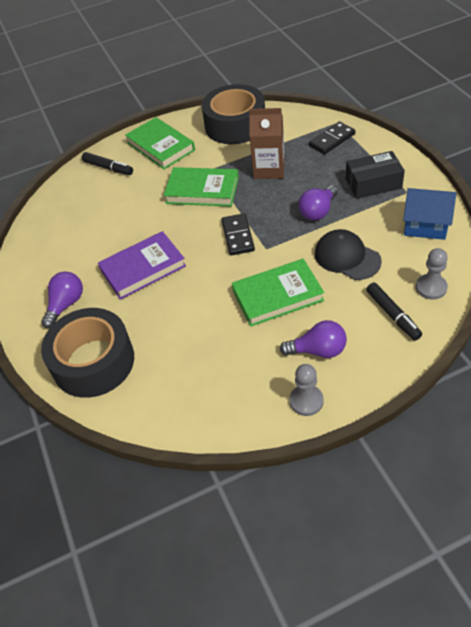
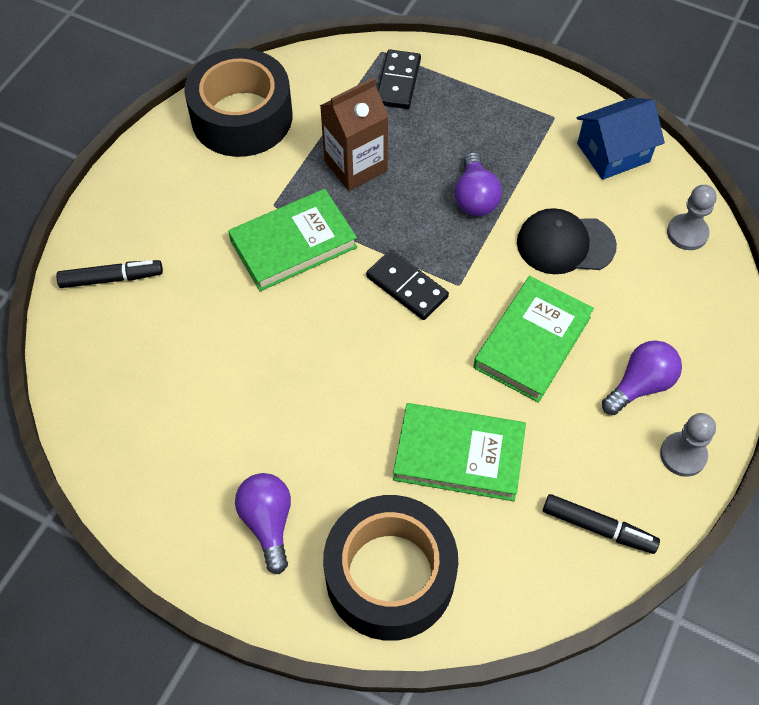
camera: 45 degrees left, 10 degrees up
(143, 268) = (324, 405): purple book -> none
(161, 146) = (161, 203): green book -> green book (459, 455)
(373, 183) = (506, 123): black box -> none
(392, 315) = (678, 291): black marker -> black marker (598, 527)

